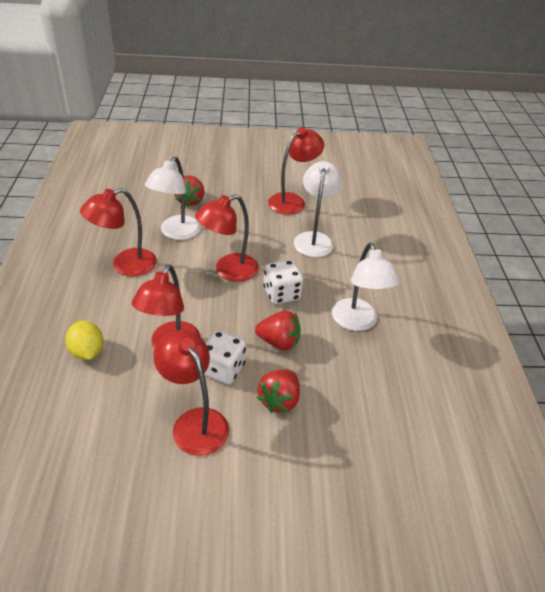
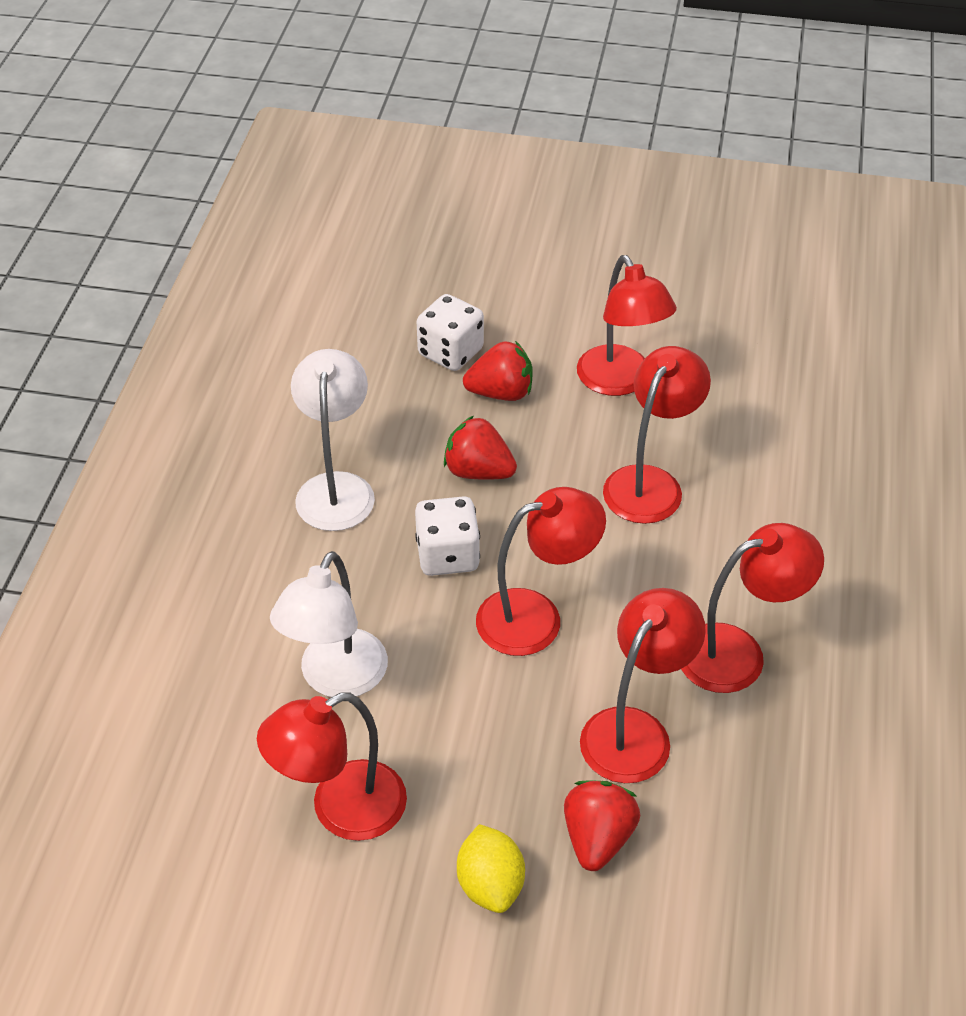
camera: 165 degrees left, 5 degrees up
(87, 352) = (780, 491): yellow lemon -> yellow lemon (490, 884)
(176, 233) = (635, 730): white lamp -> red lamp
(223, 369) = (573, 442): white dice -> white dice (450, 352)
(279, 400) = (501, 393): red strawberry -> red strawberry turned 45 degrees clockwise

